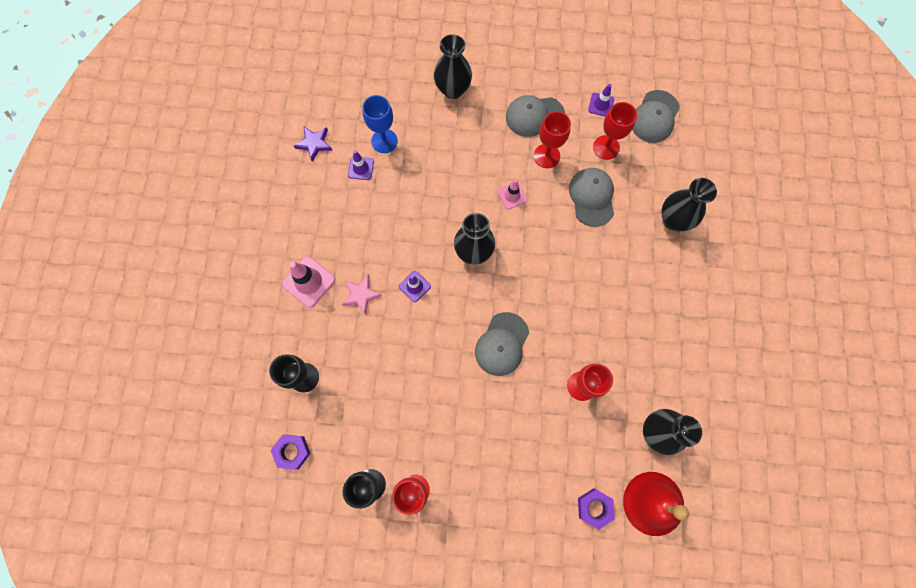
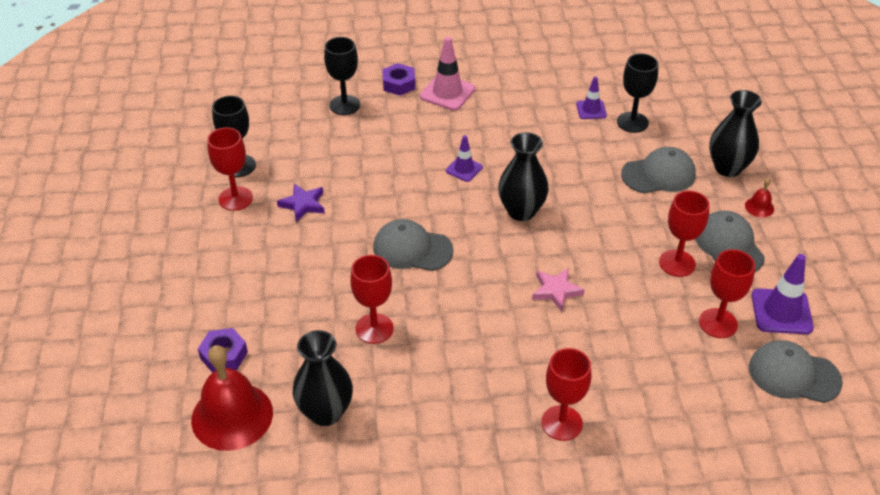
camera: 80 degrees right, 30 degrees down
(292, 451) = (268, 109): purple nut -> purple nut (399, 84)
(314, 144) = (605, 73): purple star -> purple star (303, 204)
(361, 295) = (443, 130): pink star -> pink star (556, 291)
(384, 141) = (632, 122): blue goblet -> black goblet
(499, 83) = (759, 207): none -> red bell
(512, 195) = (607, 236): pink traffic cone -> none
(592, 197) = (636, 315): grey cap -> grey cap (658, 174)
(601, 105) = (781, 312): purple traffic cone -> purple traffic cone, size x1.65
(673, 220) = (637, 409): black vase -> none
(680, 270) = (561, 423): none -> red goblet

